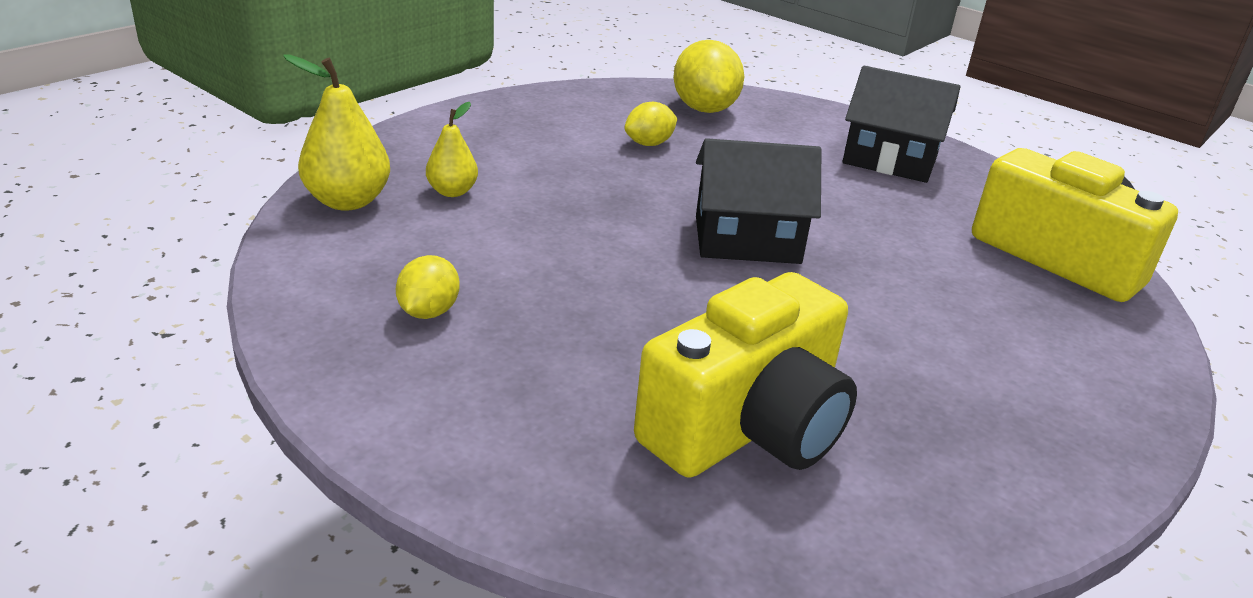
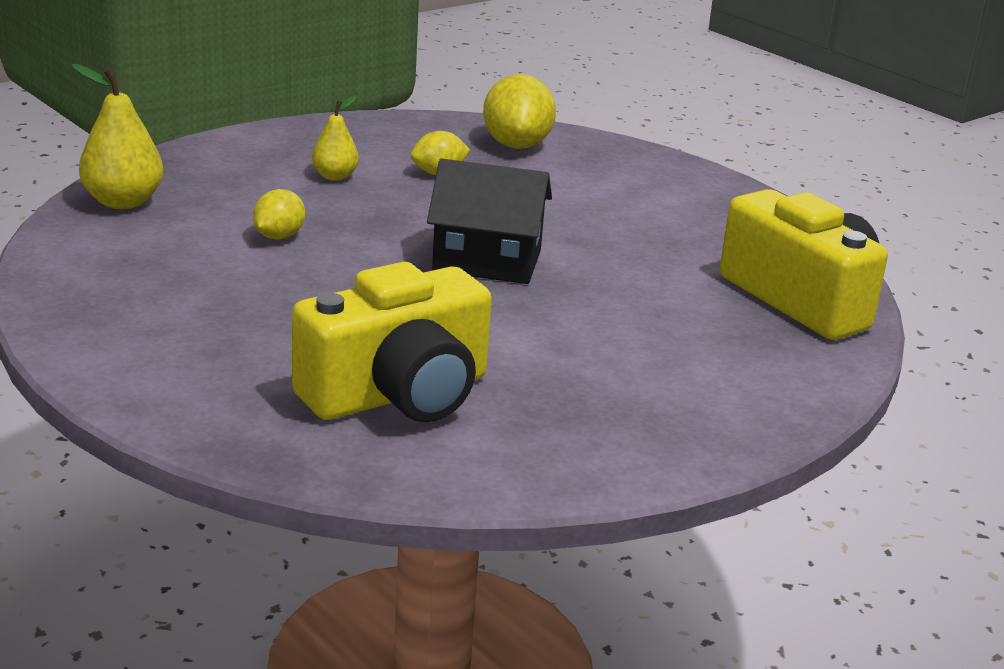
camera: 10 degrees right, 5 degrees down
(428, 312) = (161, 291): yellow lemon -> yellow lemon (279, 236)
(452, 192) = (223, 201): yellow pear -> yellow pear (335, 176)
(890, 160) = (686, 204): black house -> none

